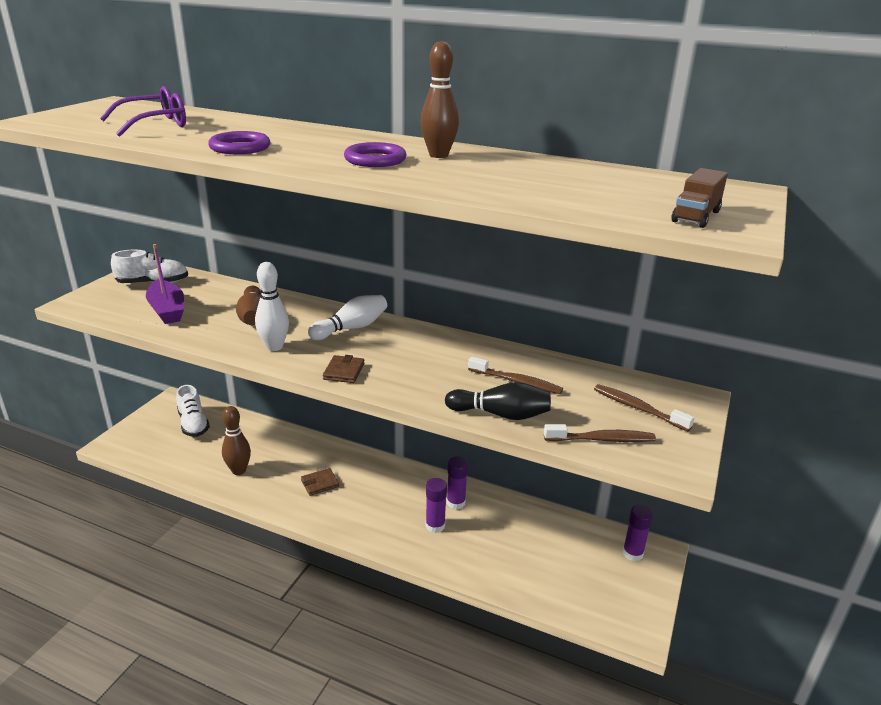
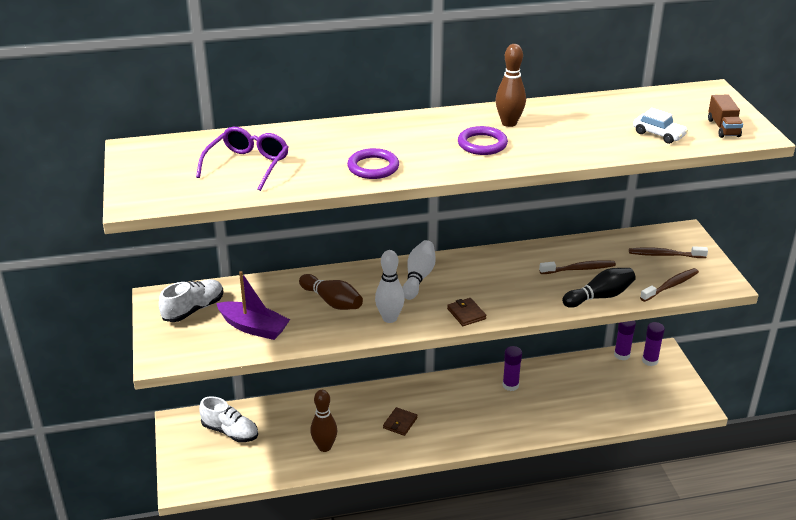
camera: 35 degrees left, 5 degrees up
(435, 526) = (516, 408): purple glue stick -> purple glue stick (622, 355)
(592, 200) = (659, 134): none -> white car

